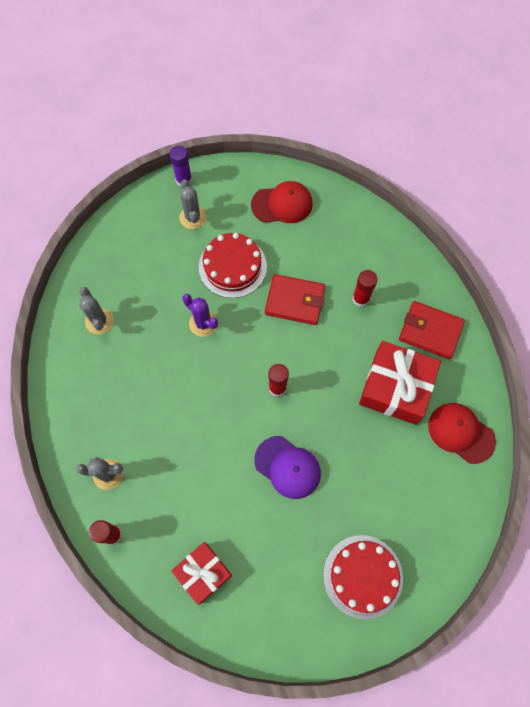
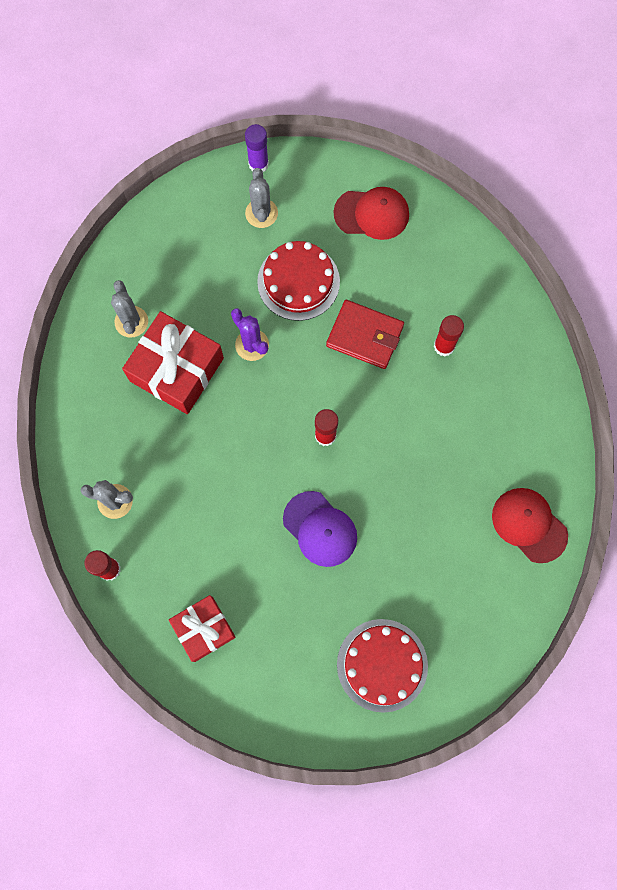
camera: 10 degrees right, 5 degrees up
(395, 387) = (464, 459): red gift -> red gift (176, 369)
(430, 331) = (519, 399): red wallet -> none

